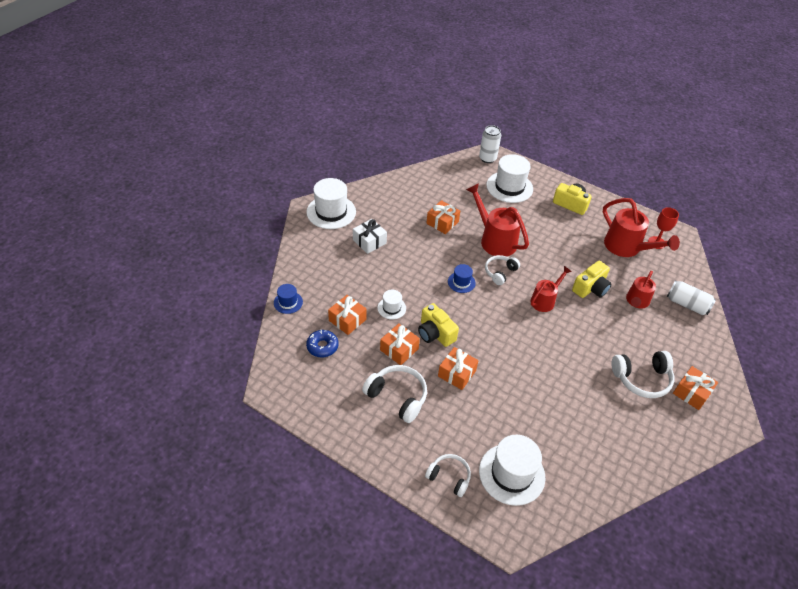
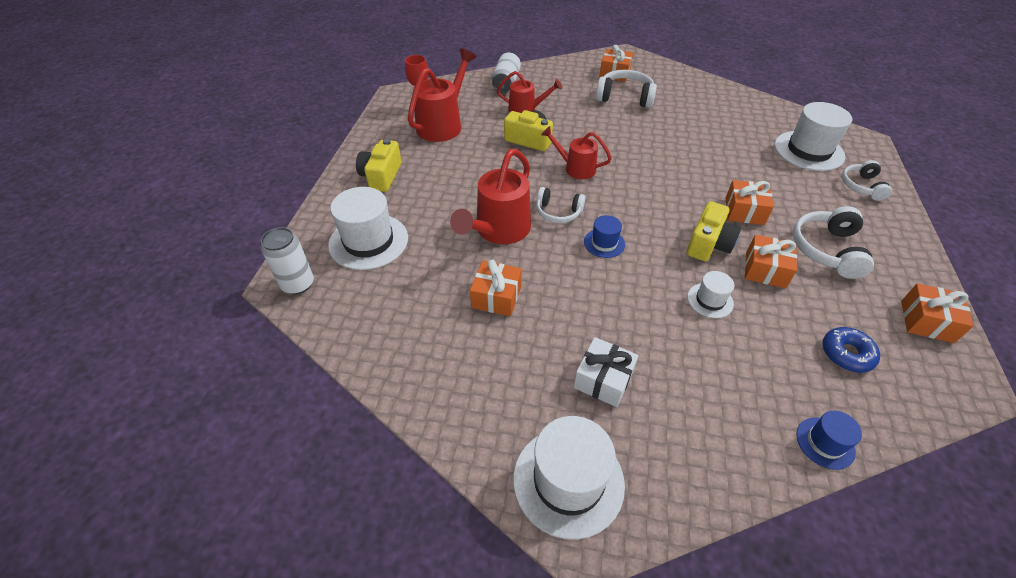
camera: 110 degrees left, 0 degrees up
(347, 320) = (777, 343): orange gift -> orange gift (926, 321)
(642, 379) = (625, 97): white headphones -> white headphones turned 45 degrees counterclockwise

